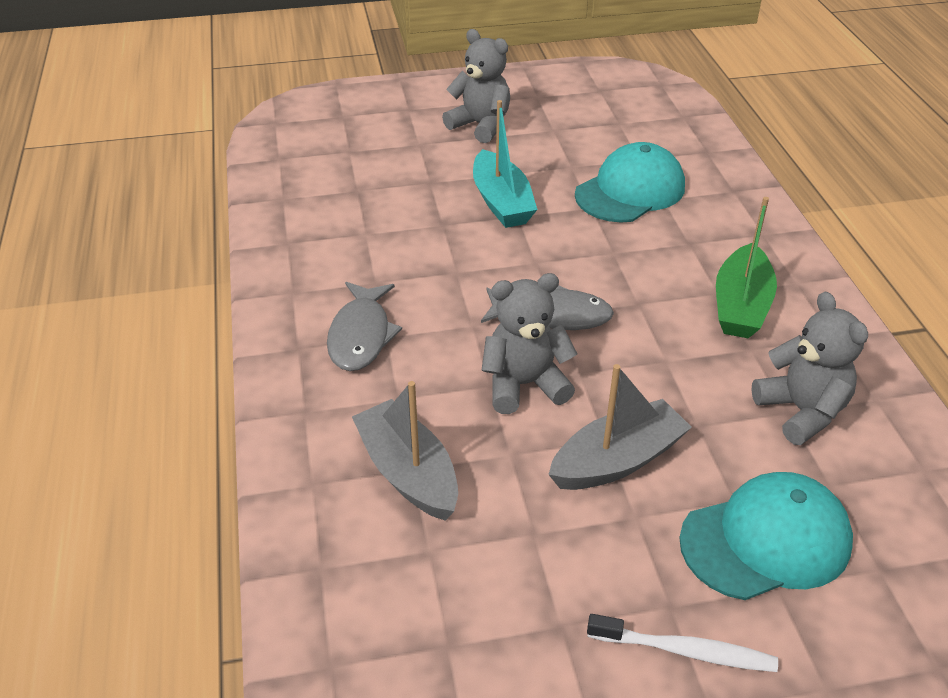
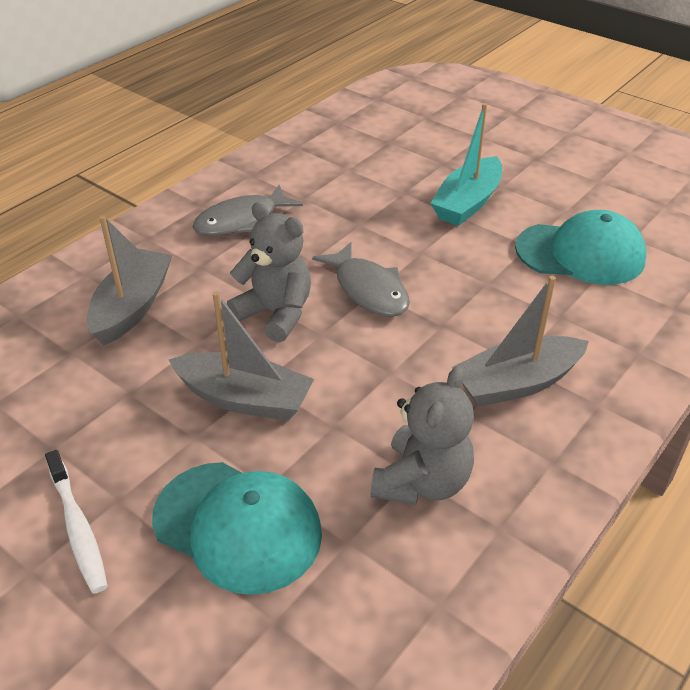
camera: 50 degrees right, 0 degrees up
(480, 125) = (545, 148): grey teddy bear -> none
(741, 305) = (517, 383): green boat -> grey boat

